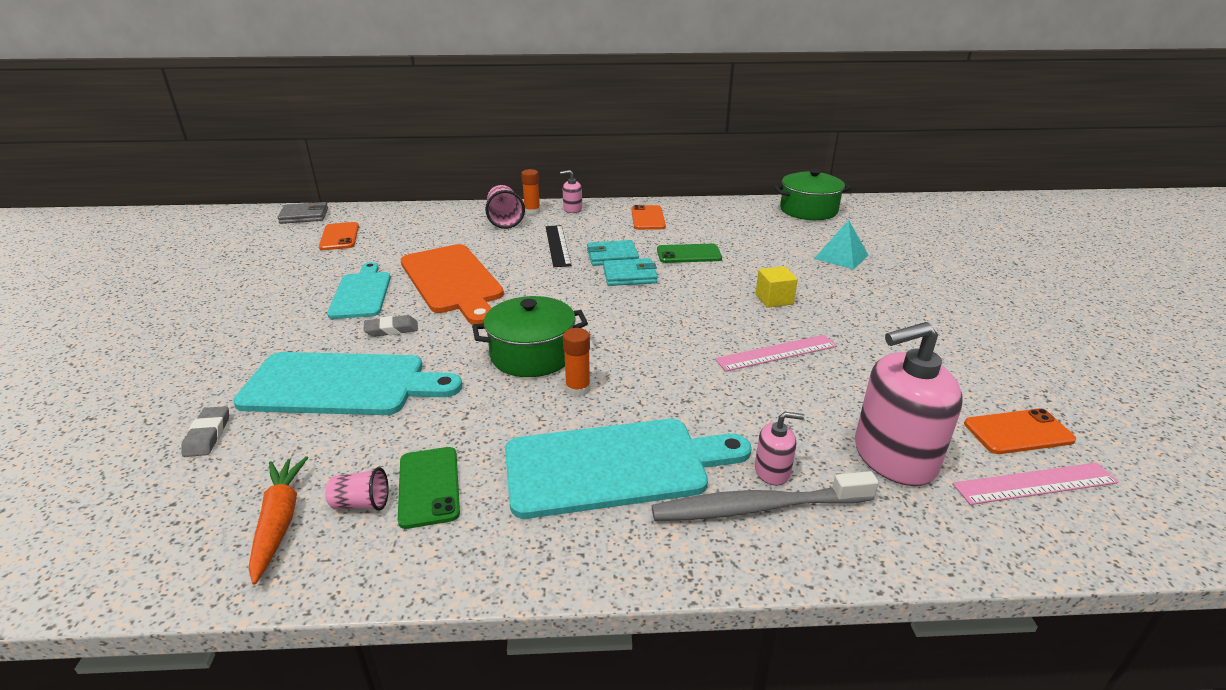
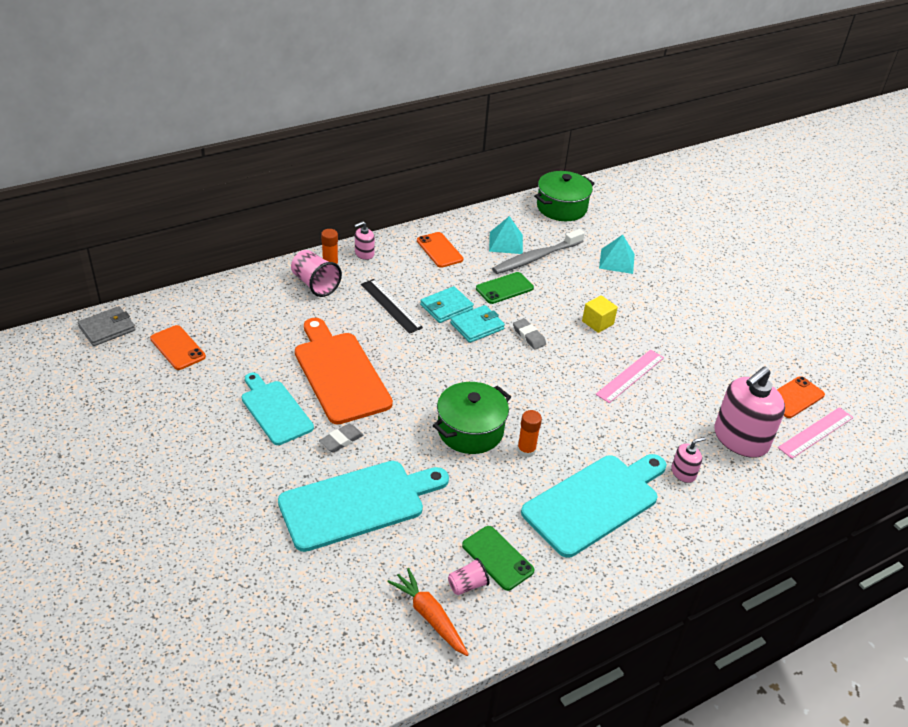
camera: 30 degrees left, 10 degrees up
(207, 435) = (306, 578): grey eraser -> grey eraser (529, 336)
(452, 281) = (340, 374): orange cutting board -> orange cutting board turned 150 degrees counterclockwise
(722, 224) = (506, 242): none -> turquoise pyramid
(757, 507) = (690, 500): grey toothbrush -> grey toothbrush (536, 258)

